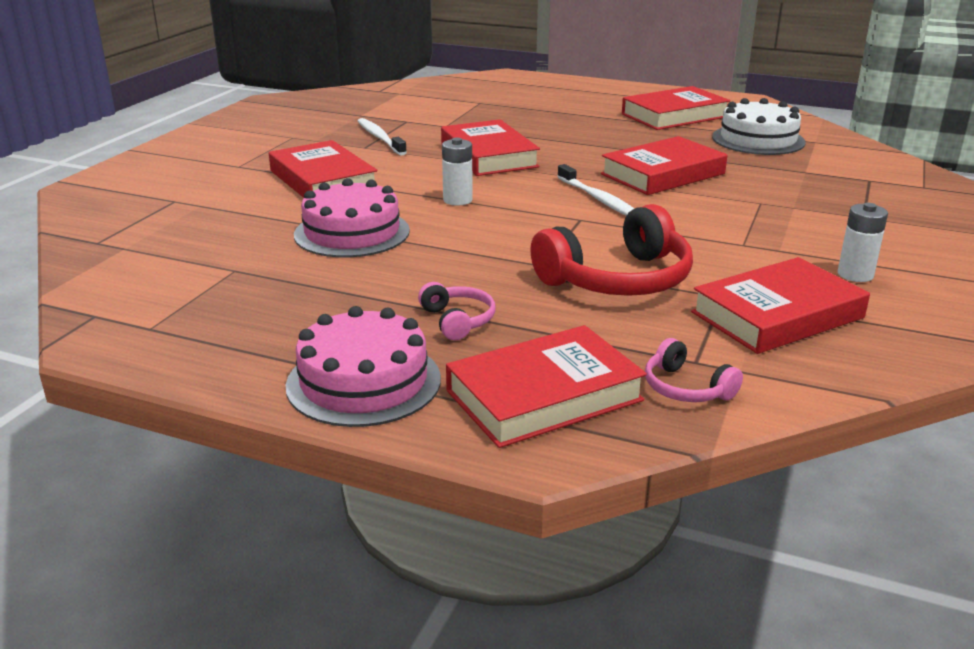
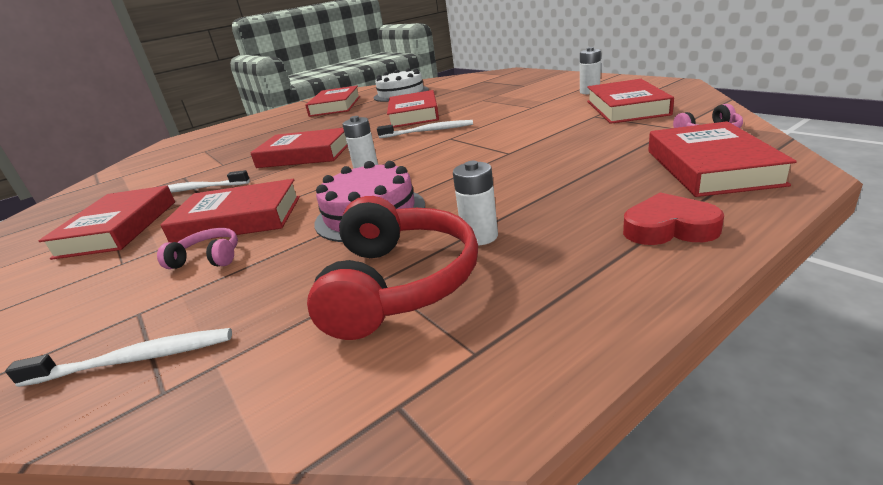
camera: 55 degrees left, 0 degrees up
(125, 221) = (135, 359): none -> white toothbrush
(293, 140) = (118, 228): none -> red book
(320, 293) = (480, 236): none -> white battery
(363, 382) = (668, 228): pink cake -> red heart
(458, 320) = (577, 185): pink headphones -> pink headphones (208, 258)
(618, 279) = (551, 136): red headphones -> red headphones (399, 283)

